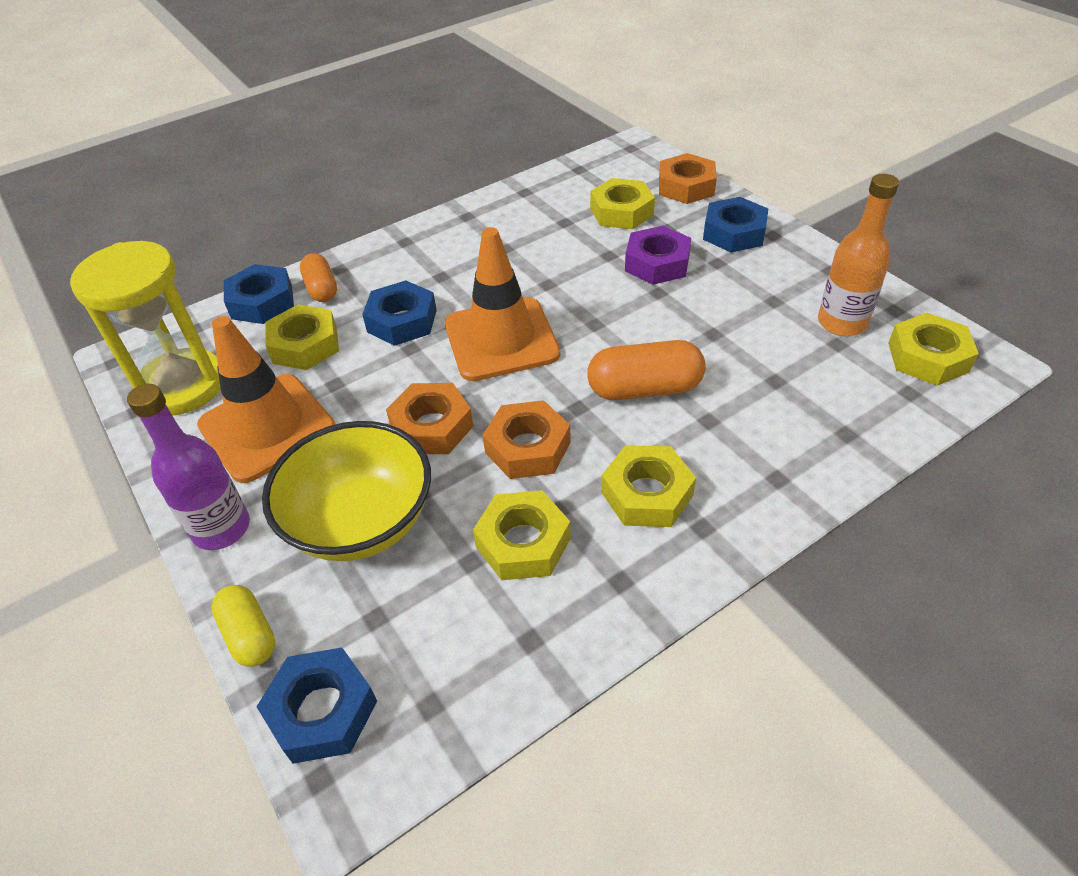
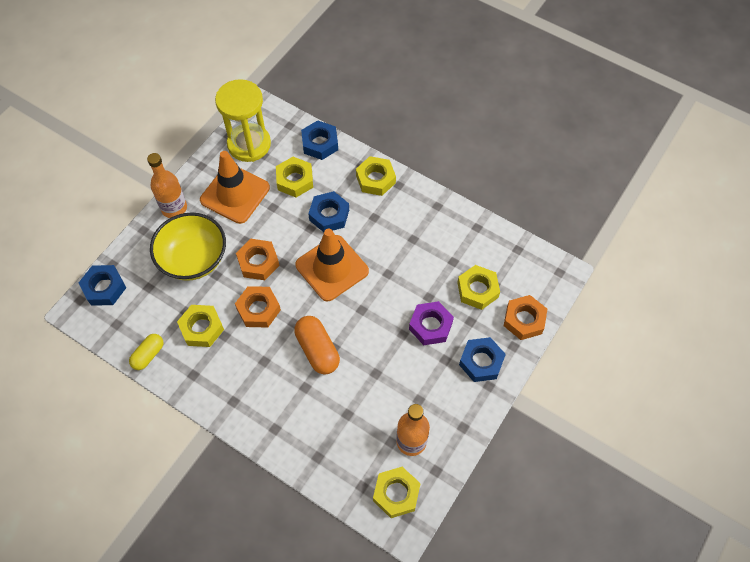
camera: 65 degrees right, 15 degrees up
(221, 528) = (174, 208): purple bottle -> orange bottle
(249, 635) = (128, 246): yellow capsule -> yellow capsule (148, 355)
(321, 289) = (340, 165): orange capsule -> none
(647, 494) = (246, 371): yellow nut -> yellow nut (375, 179)

